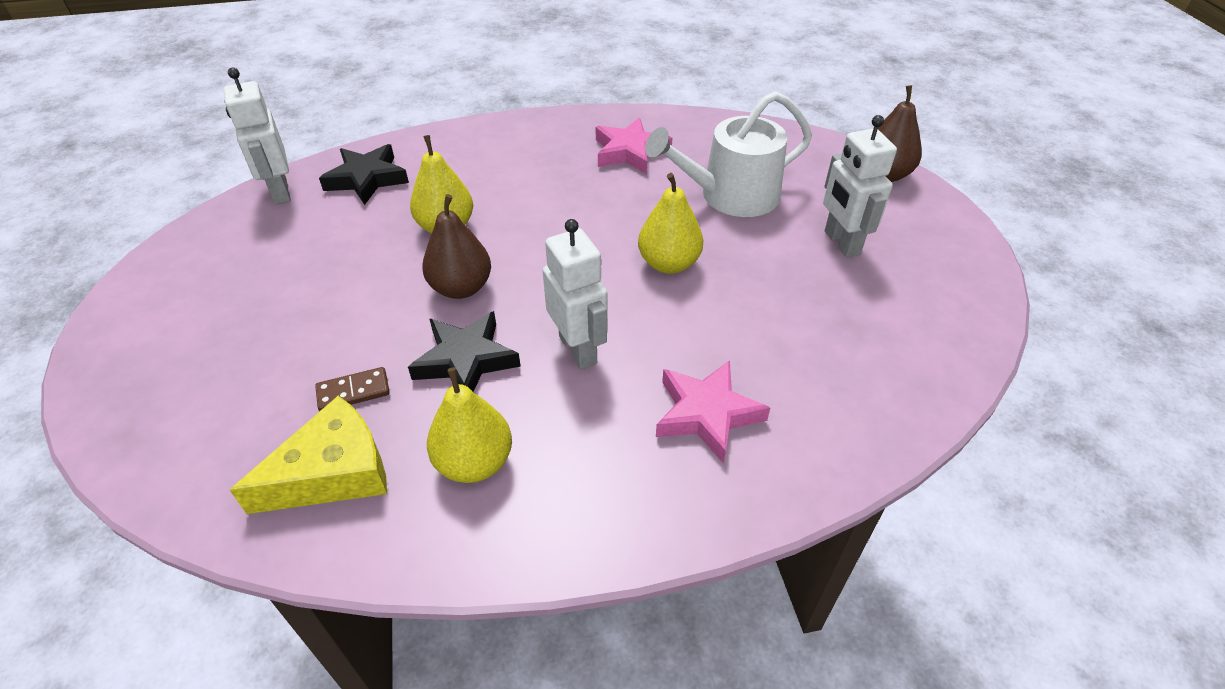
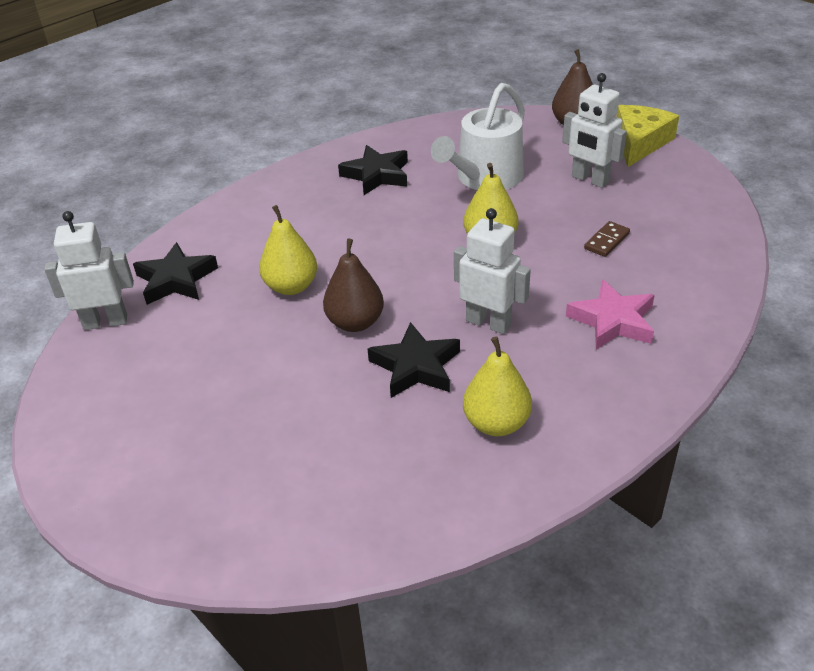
camera: 30 degrees left, 5 degrees down
(280, 192) = (105, 322): white robot -> white robot turned 135 degrees clockwise
(333, 472) = (403, 481): yellow cheese -> yellow cheese (639, 142)
(353, 391) = (355, 426): brown domino -> brown domino (606, 241)
(630, 152) = (377, 175): pink star -> black star

